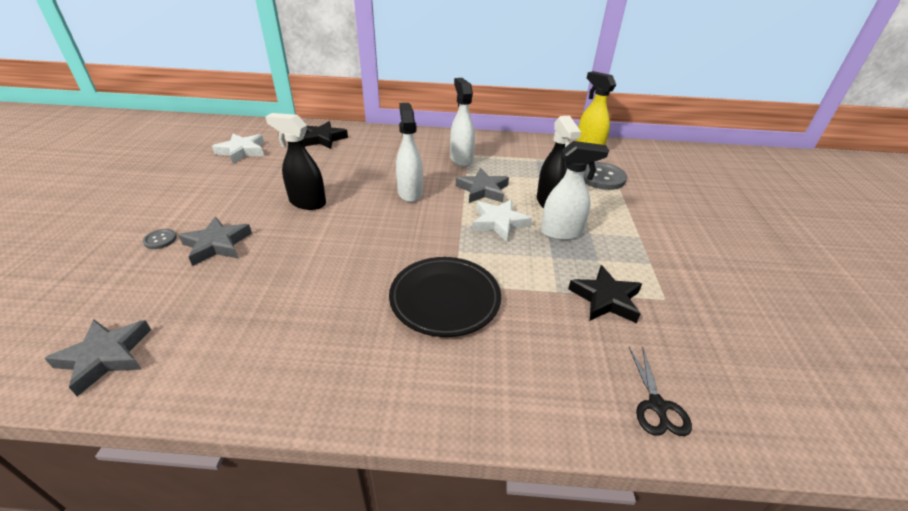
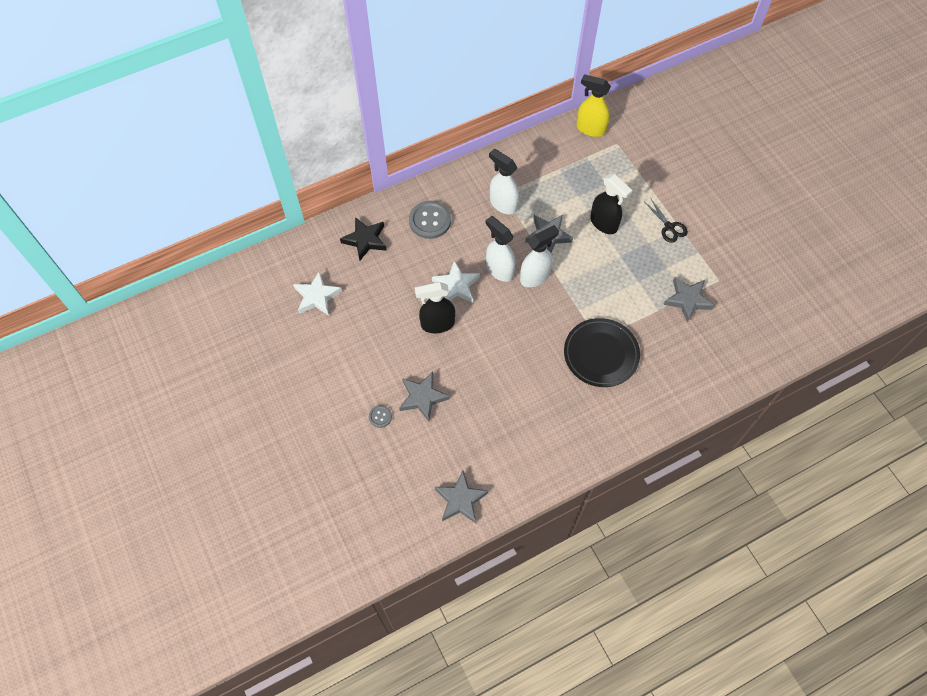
camera: 30 degrees left, 25 degrees up
(499, 223) = (585, 267): white star -> white star (456, 286)
(561, 233) = (630, 253): white spray bottle -> white spray bottle (535, 277)
(601, 177) = (622, 168): grey button -> grey button (430, 220)
(605, 299) = (687, 300): black star -> grey star
(657, 406) = (744, 359): black scissors -> black scissors (669, 227)

